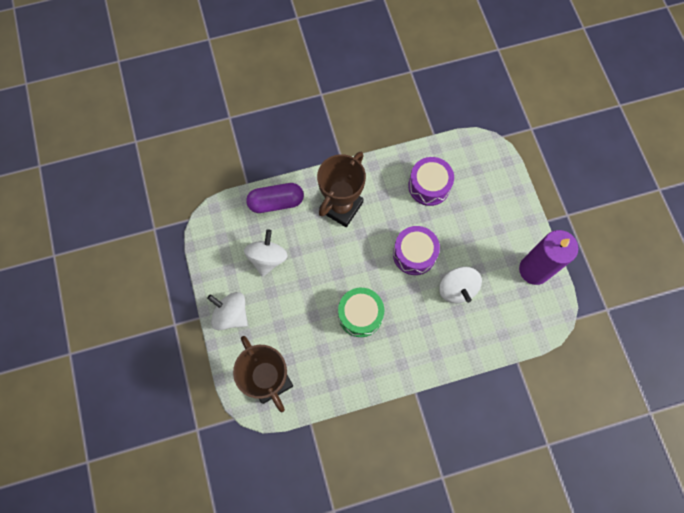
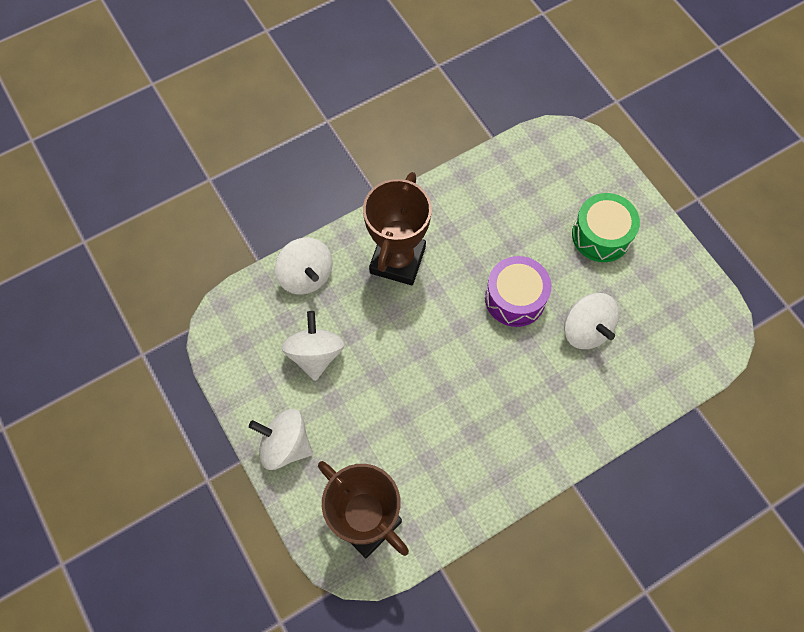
camera: 15 degrees left, 5 degrees down
(276, 202) = (306, 276): purple capsule -> white spinning top
(360, 315) = (466, 398): green drum -> green drum (601, 235)
(429, 186) = (507, 204): purple drum -> none
(534, 270) = (679, 279): purple candle -> none

